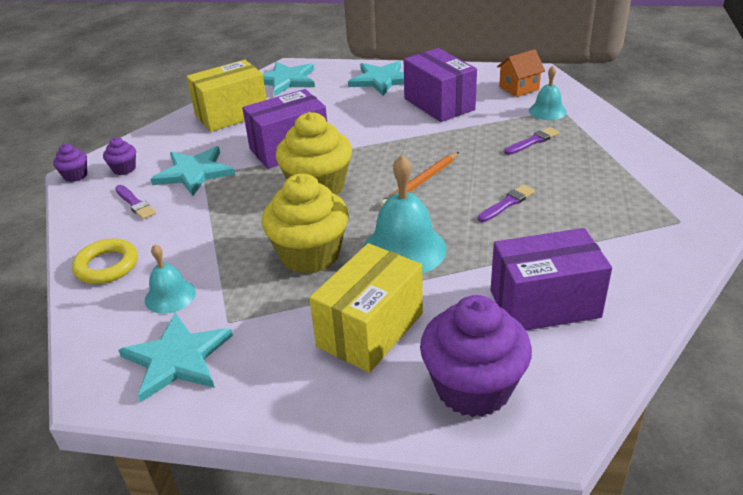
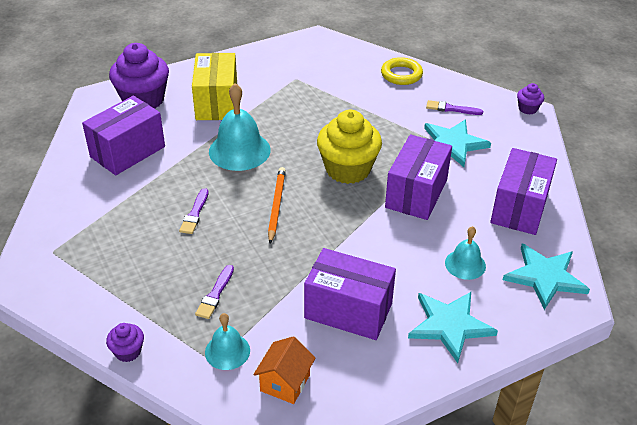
camera: 140 degrees right, 5 degrees up
(124, 169) = (506, 126): purple cupcake -> purple cupcake (128, 351)
(170, 296) = (342, 76): turquoise bell -> turquoise bell (465, 264)
(177, 359) = (298, 58): turquoise star -> none
(231, 114) = (519, 208): yellow box -> purple box
(310, 255) = (294, 124): yellow cupcake -> none

